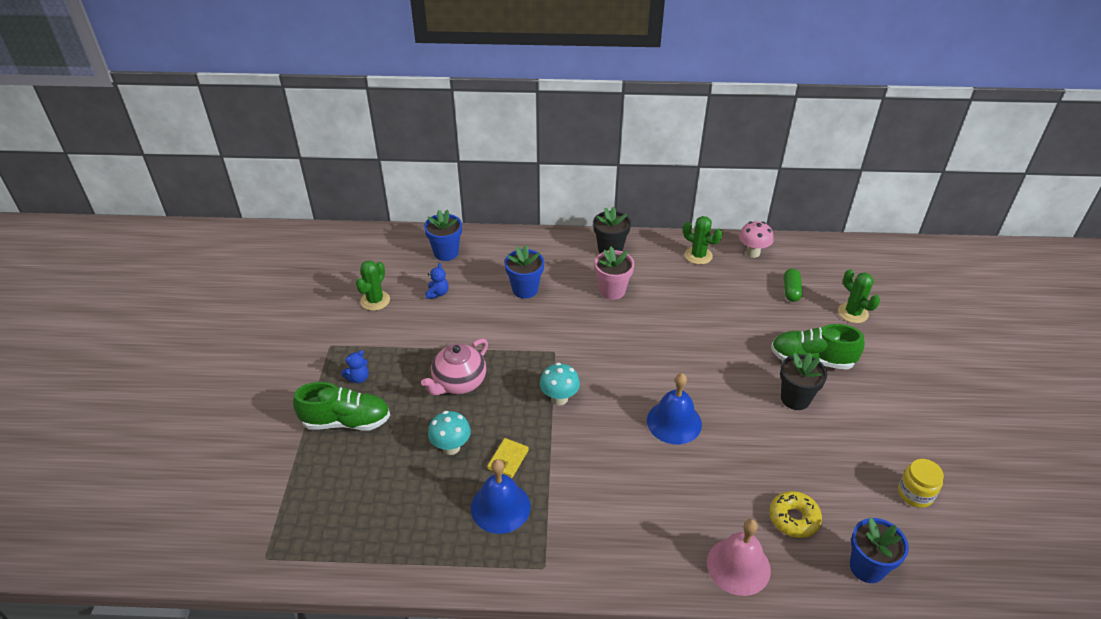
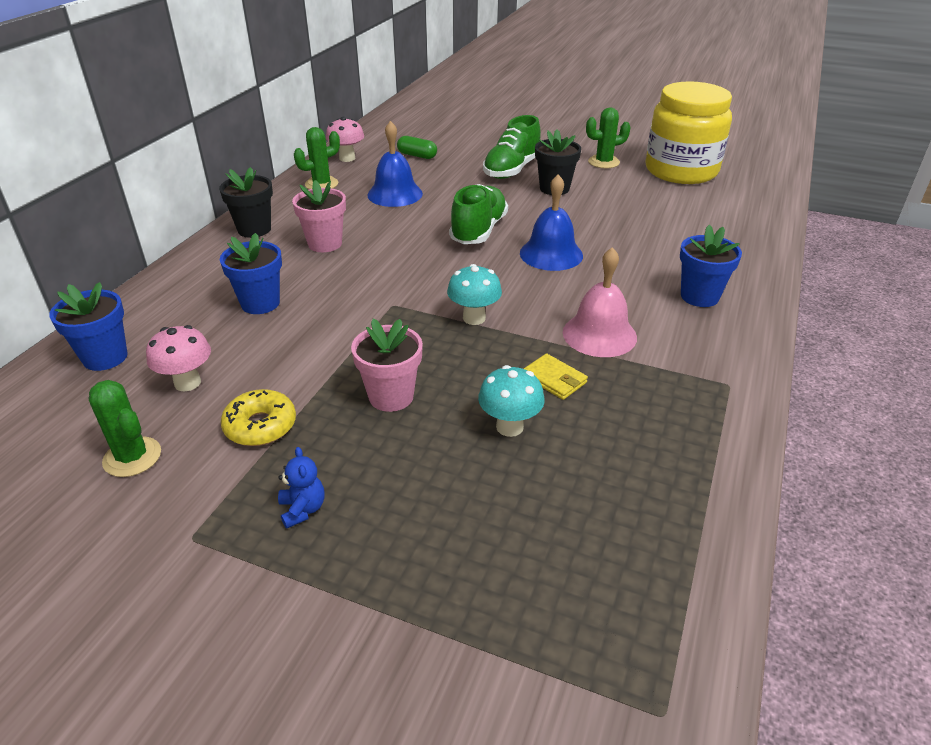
camera: 70 degrees left, 5 degrees down
(346, 421) = (394, 541): green shoe -> green shoe (478, 231)
(437, 293) = (187, 383): blue teddy bear -> pink mushroom
(458, 382) = (391, 396): pink teapot -> pink flower pot
(500, 507) = (629, 401): blue bell -> blue bell (395, 194)
(738, 566) = (743, 264): pink bell -> pink bell (599, 334)
(793, 519) = (694, 225): yellow donut -> yellow donut (260, 426)
(853, 313) = (468, 139): green cactus -> green cactus (603, 162)
(867, 567) = (752, 208): blue flower pot -> blue flower pot (699, 296)
(915, 493) = (681, 171): yellow jar -> yellow jar, size x2.31

